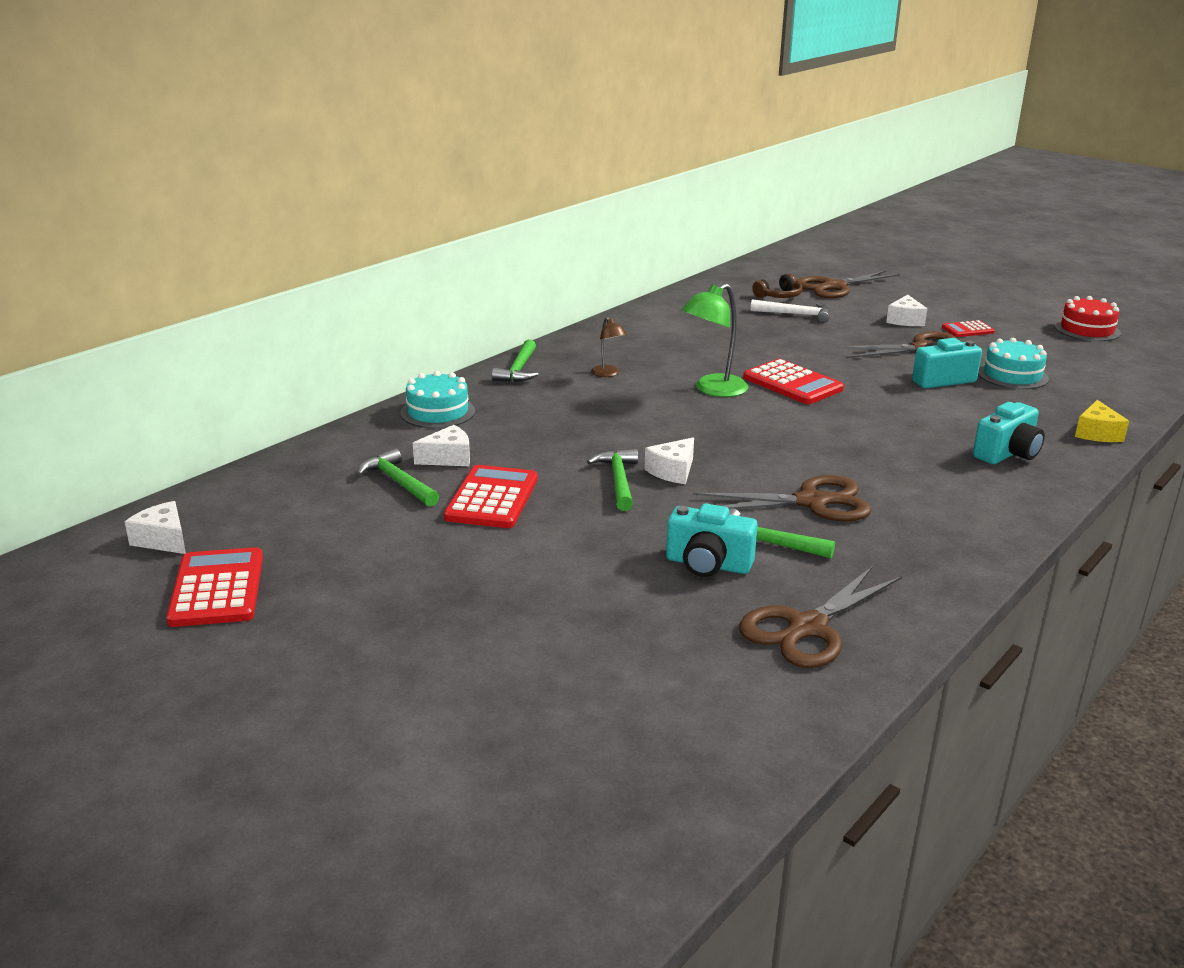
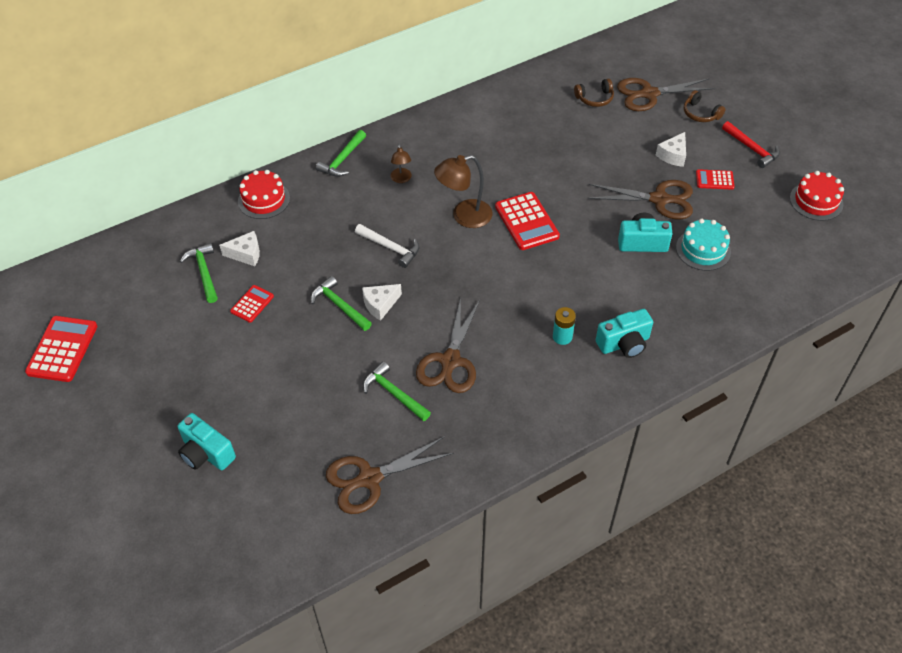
camera: 20 degrees right, 25 degrees up
(163, 540) = (50, 295): white cheese -> none
(438, 412) = (264, 199): turquoise cake -> red cake
(492, 498) = (252, 304): red calculator -> red calculator, size x0.57
(618, 481) = (339, 306): green hammer -> green hammer turned 60 degrees counterclockwise
(708, 564) = (346, 405): turquoise camera -> turquoise camera (206, 453)
(713, 390) = (464, 216): green lamp -> brown lamp
(795, 314) = (590, 129): white hammer -> white hammer (390, 247)
(811, 502) = (450, 361): brown scissors -> brown scissors turned 90 degrees clockwise
(902, 292) = (700, 113): none -> brown headphones
(929, 460) = (562, 337): none -> turquoise battery
(981, 307) = (751, 148): none -> red hammer
(1097, 433) = (710, 337): yellow cheese -> none

